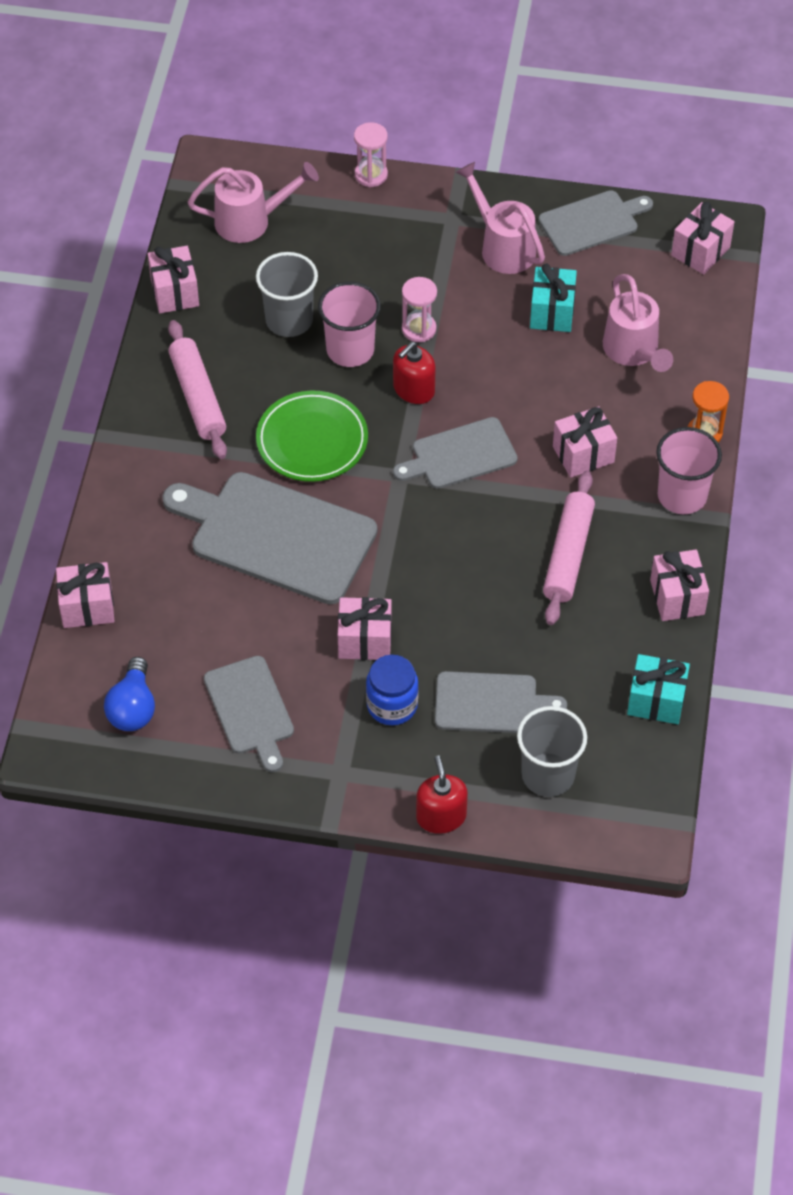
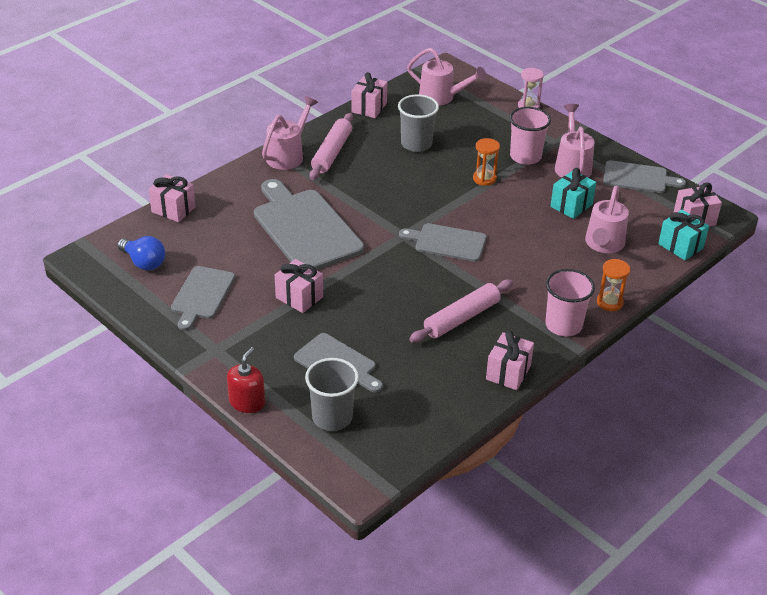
camera: 35 degrees right, 15 degrees down
(133, 708) = (144, 262): blue light bulb -> blue light bulb turned 90 degrees counterclockwise
(146, 434) = (288, 155): none -> pink watering can
(312, 440) = (371, 198): green plate -> none
(350, 350) = (435, 170): pink cup -> pink cup (525, 157)
(392, 705) = (280, 334): blue jar -> none
(413, 389) = (452, 202): red soap dispenser -> none
(419, 329) = (484, 179): pink hourglass -> orange hourglass
(583, 454) = (521, 276): pink gift -> none
(656, 701) = (439, 417): turquoise gift -> turquoise gift (680, 246)

